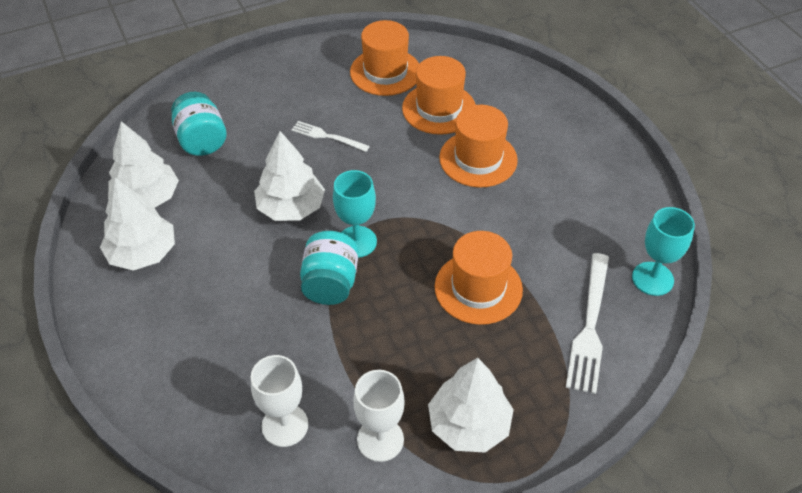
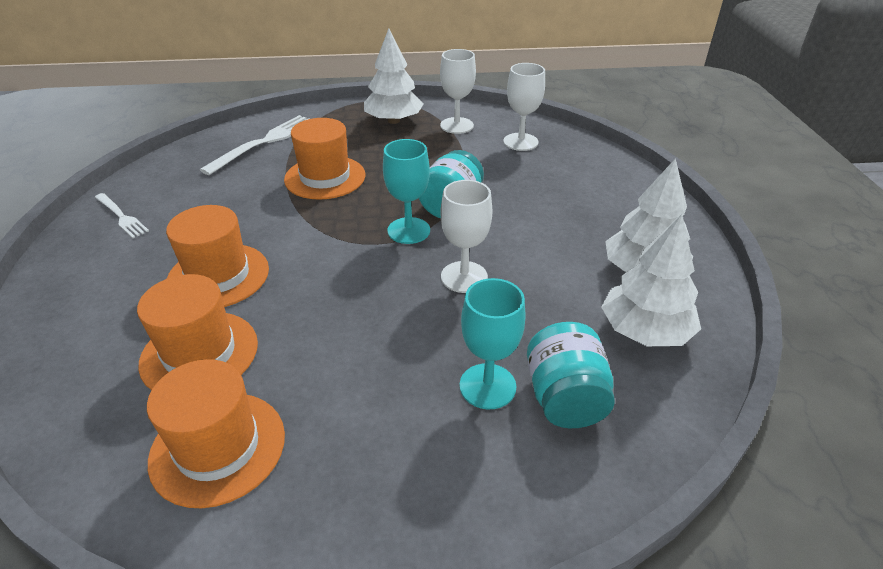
camera: 160 degrees left, 10 degrees down
(291, 207) = (464, 277): white tree -> white goblet
(326, 136) = (379, 354): white fork -> white fork (122, 217)
(652, 279) = (184, 155): turquoise goblet -> turquoise goblet (487, 386)

